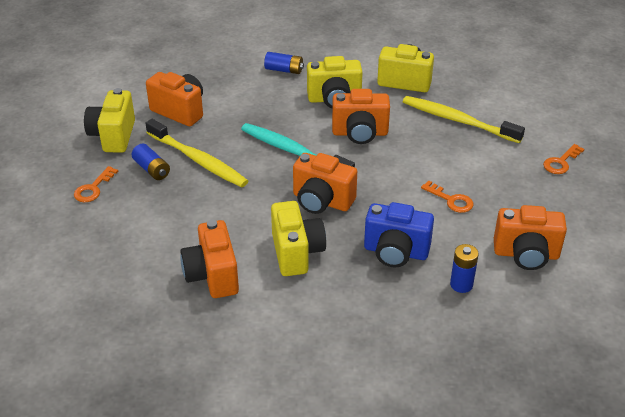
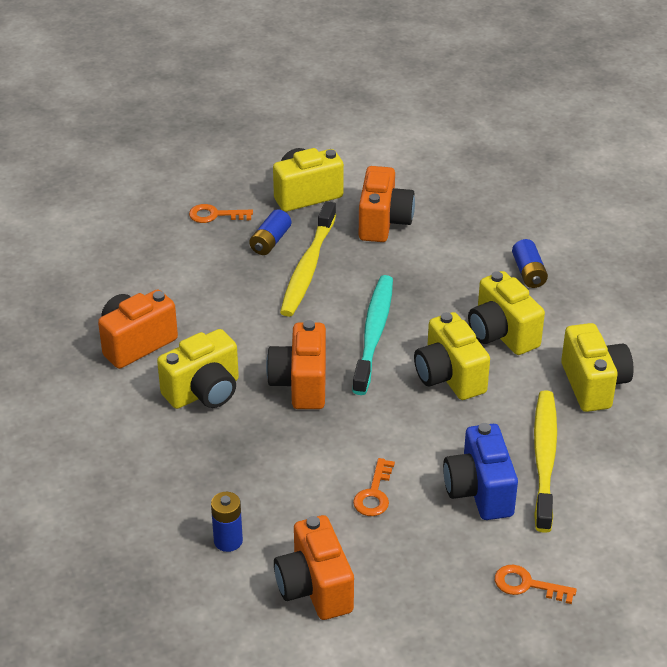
camera: 65 degrees right, 0 degrees up
(360, 133) = (449, 377): orange camera -> yellow camera
(395, 252) = (251, 470): blue camera -> blue camera (479, 491)

